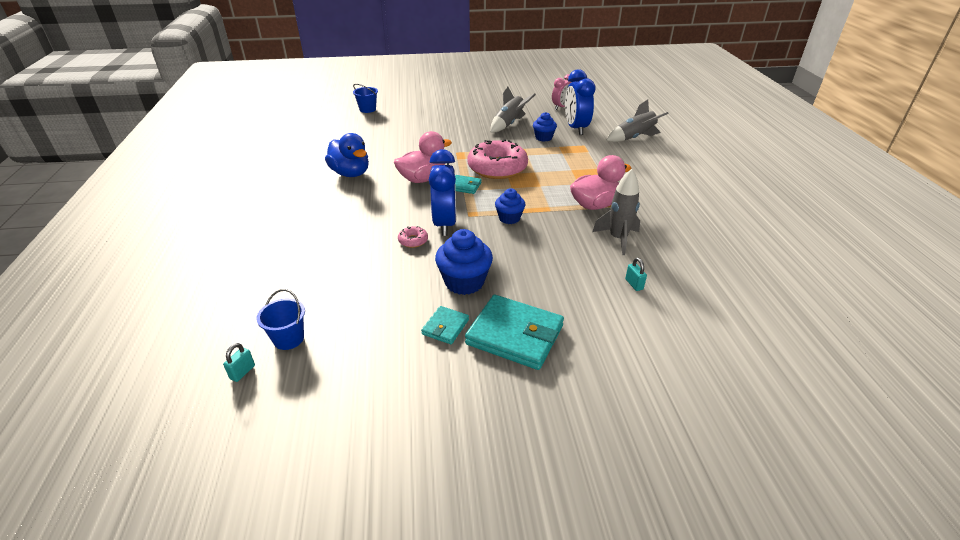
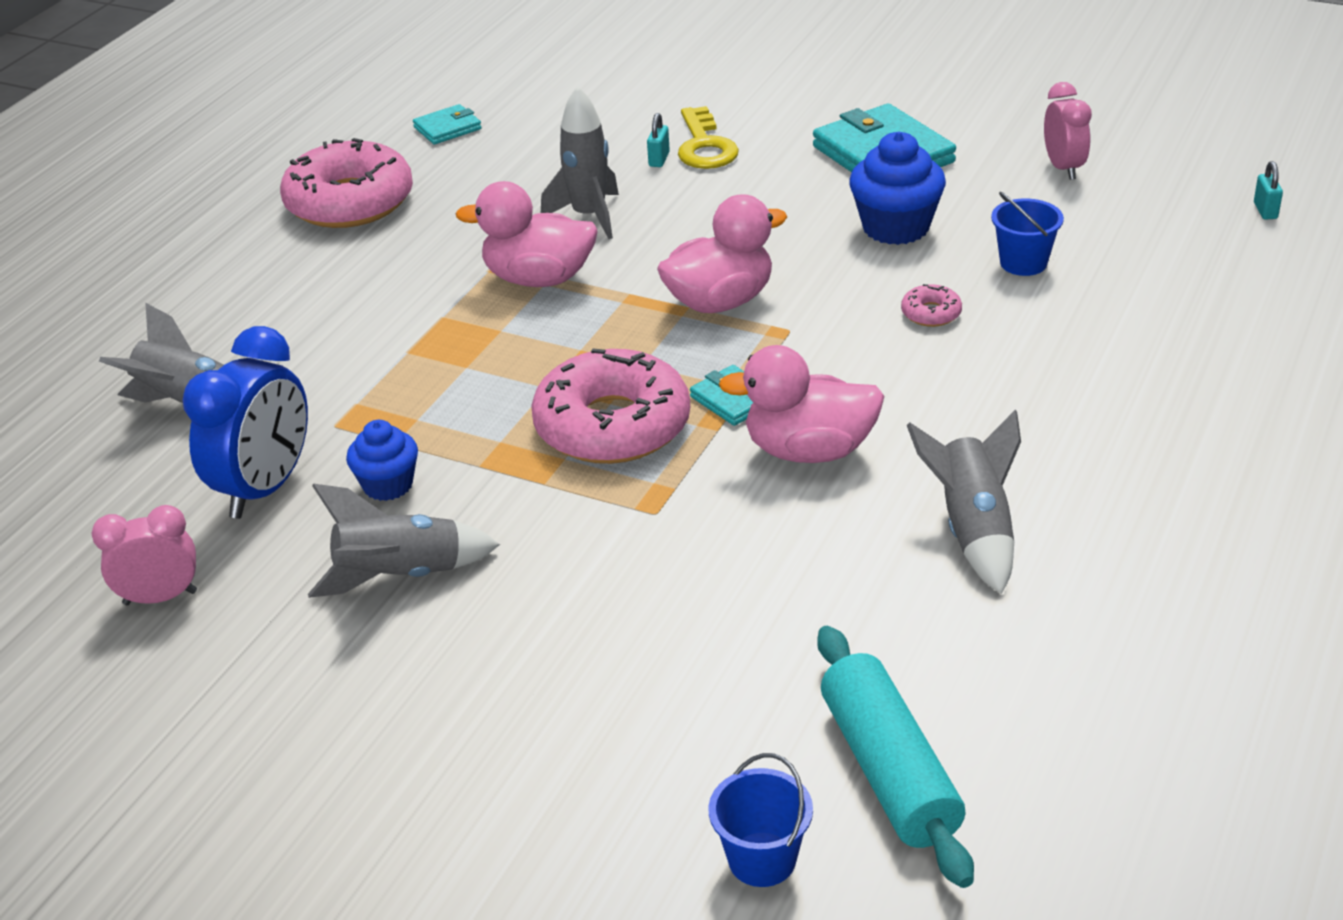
camera: 145 degrees left, 0 degrees up
(242, 372) = (1265, 211): turquoise padlock -> turquoise padlock turned 60 degrees counterclockwise
(288, 339) = (1196, 230): blue bucket -> blue bucket (1023, 263)
(347, 126) = (889, 771): none -> turquoise rolling pin
(350, 173) = (973, 530): blue duck -> grey rocket
(391, 365) = (1063, 168): none -> pink clock
(445, 224) = (849, 327): blue clock -> none
(445, 327) = (967, 185): turquoise wallet -> turquoise wallet (447, 128)
(509, 218) = (720, 302): blue cupcake -> pink duck
(623, 303) = (705, 146): none -> yellow key
(728, 212) = (350, 202): none -> pink donut

